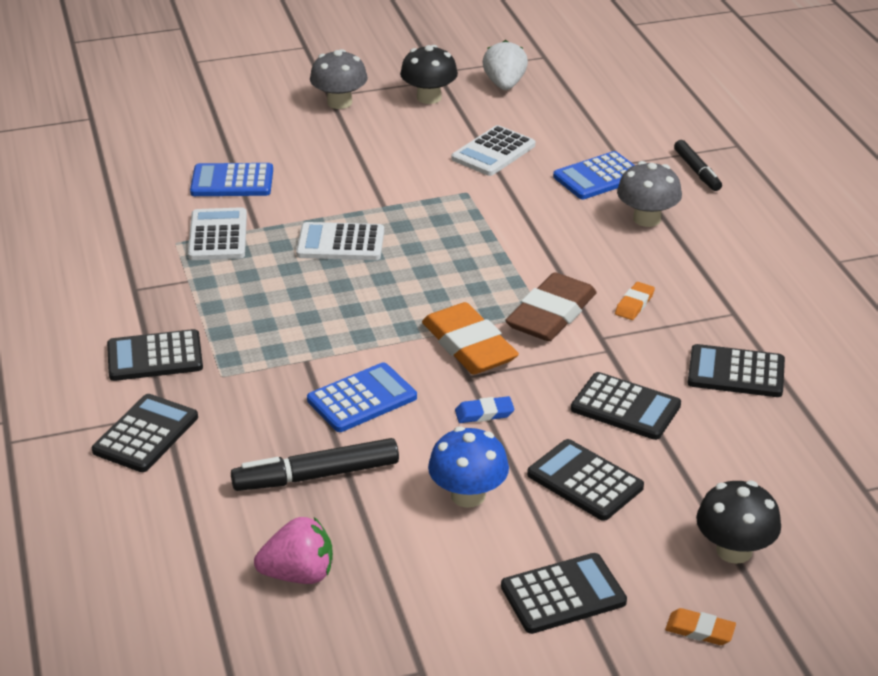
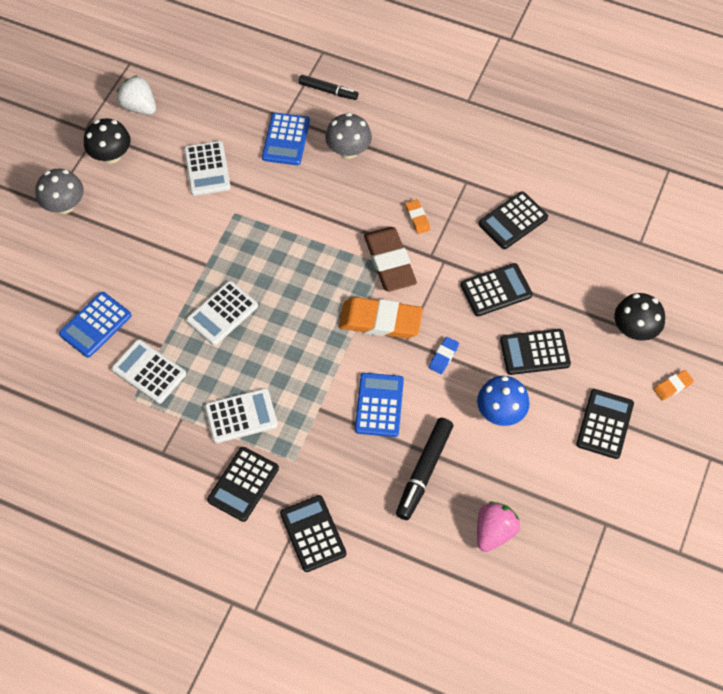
camera: 50 degrees left, 25 degrees up
(234, 314) = (241, 416): none -> white calculator

